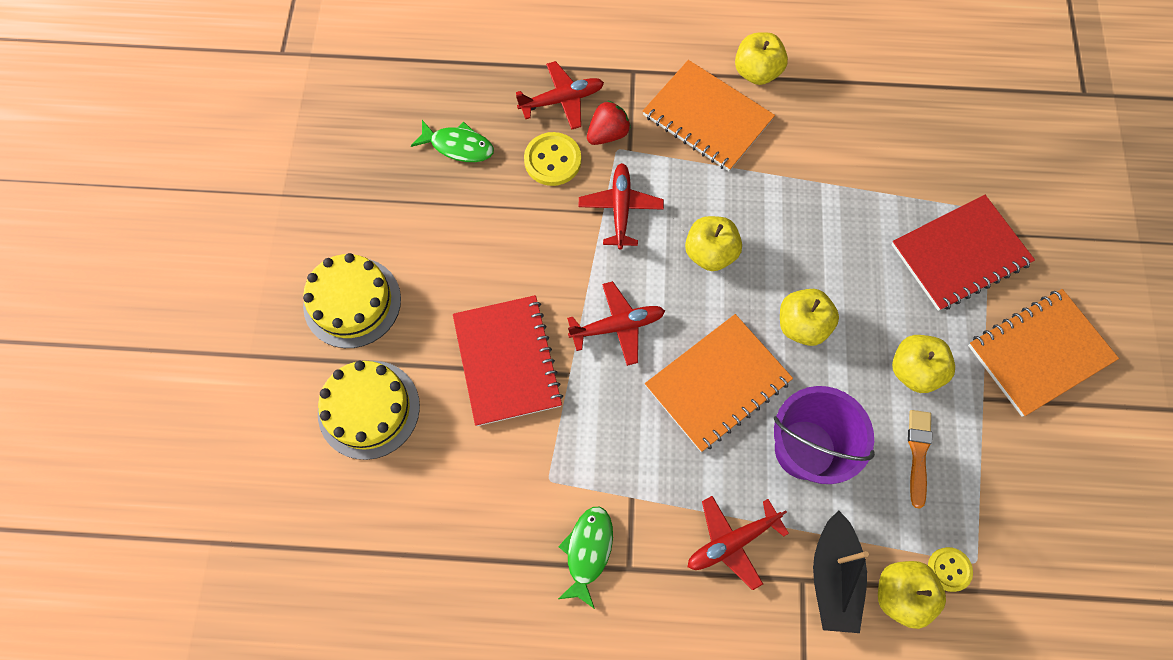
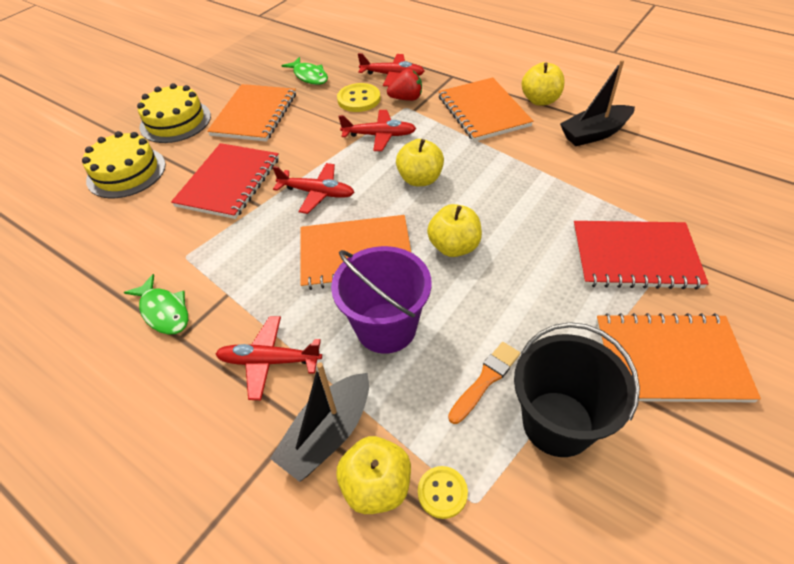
camera: 35 degrees right, 20 degrees down
(445, 244) = (254, 115): none -> orange notebook
(588, 551) = (164, 311): green fish -> green fish turned 90 degrees clockwise
(620, 209) = (379, 135): red plane -> red plane turned 60 degrees clockwise
(839, 102) = (594, 133): none -> black boat
(914, 370) = (529, 317): yellow apple -> none
(992, 461) = (557, 423): none -> black bucket

